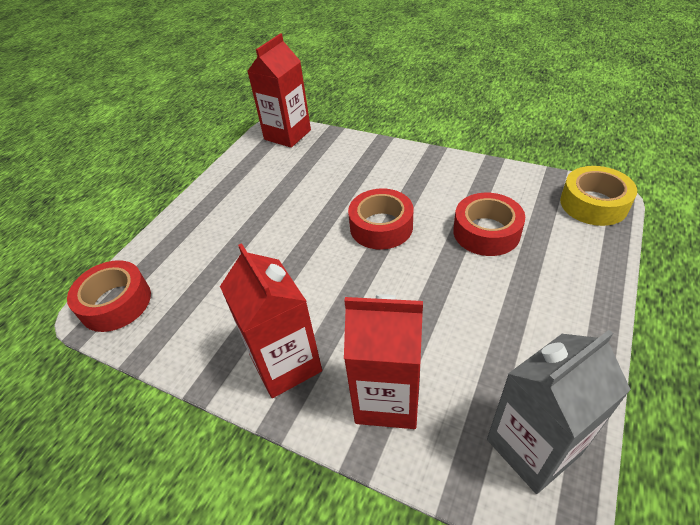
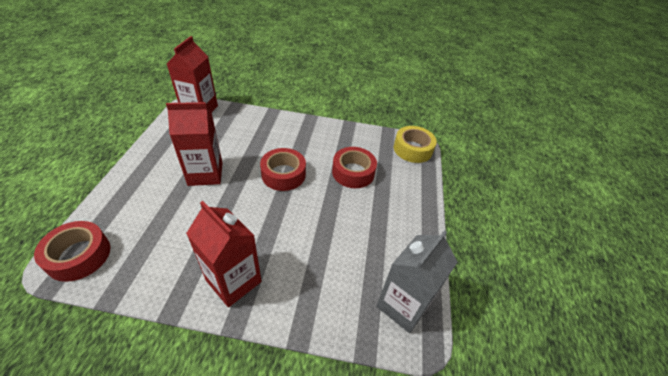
camera: 25 degrees left, 0 degrees up
(387, 398) = (309, 292): red carton -> red carton (205, 174)

